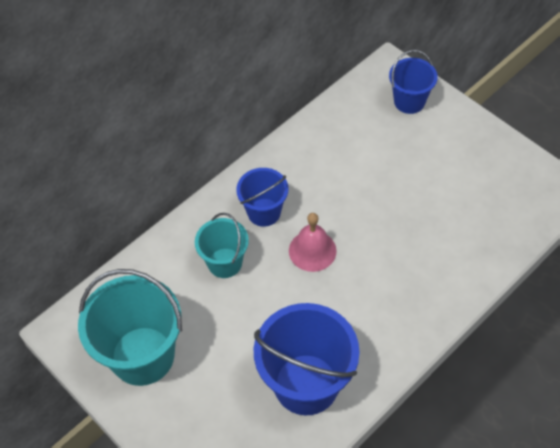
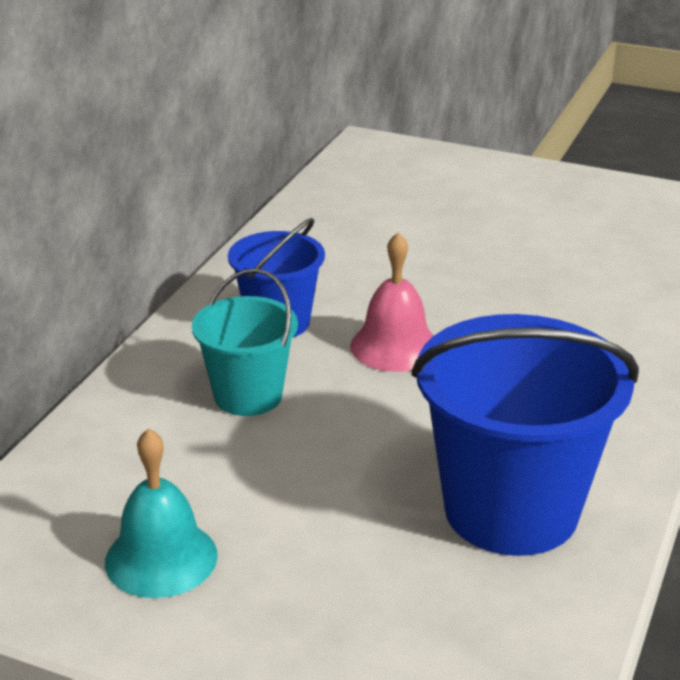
camera: 25 degrees left, 25 degrees down
(142, 356) = (161, 558): turquoise bucket -> turquoise bell
(409, 101) = (426, 170): blue bucket -> none

